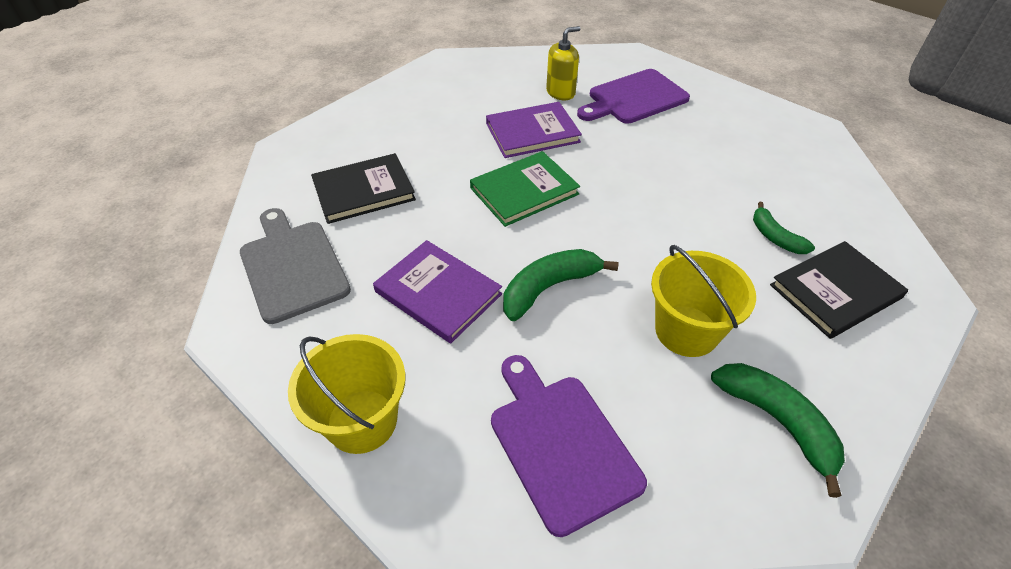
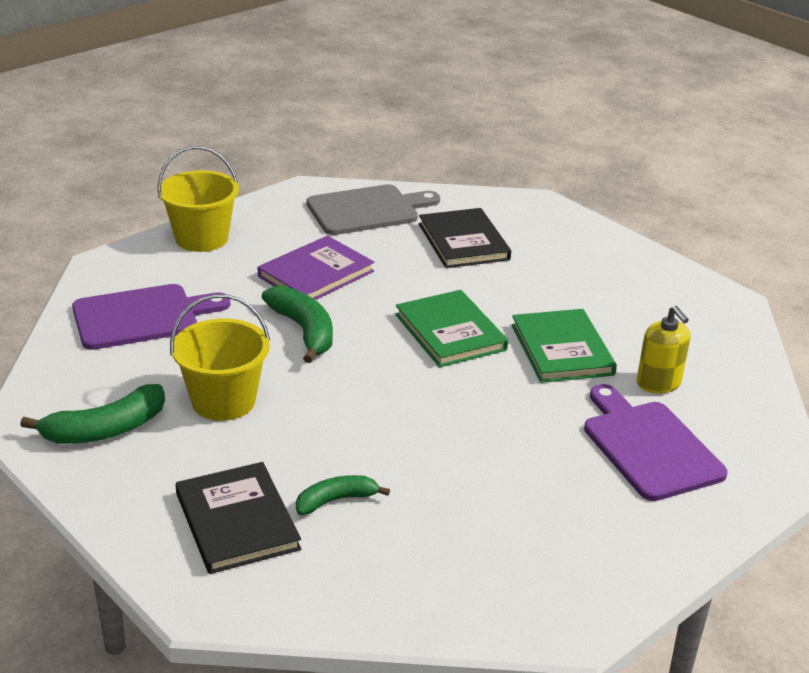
camera: 95 degrees right, 15 degrees down
(532, 133) = (562, 349): purple book -> green book

